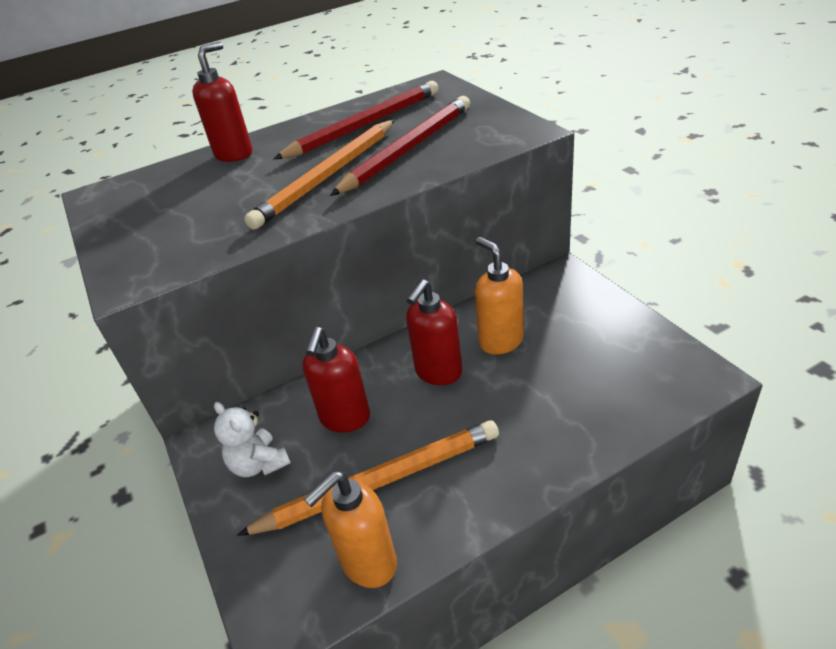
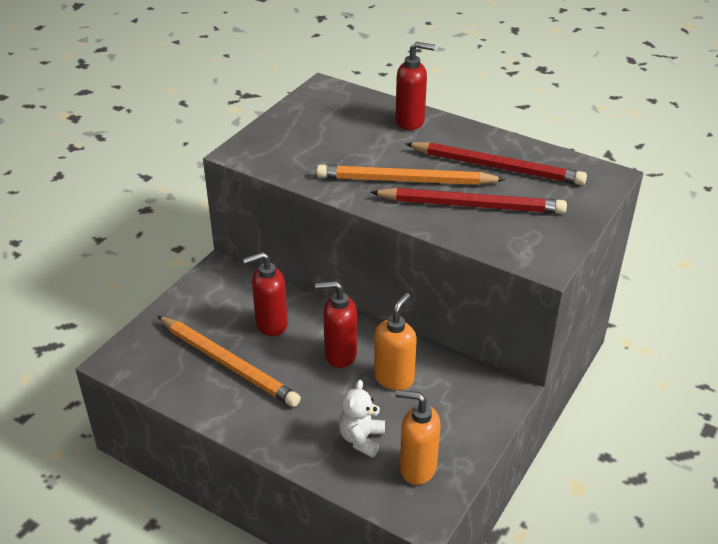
camera: 55 degrees right, 0 degrees up
(259, 464) = (214, 302): white teddy bear -> white teddy bear (361, 439)
(368, 563) = (168, 382): orange soap dispenser -> orange soap dispenser (417, 468)

